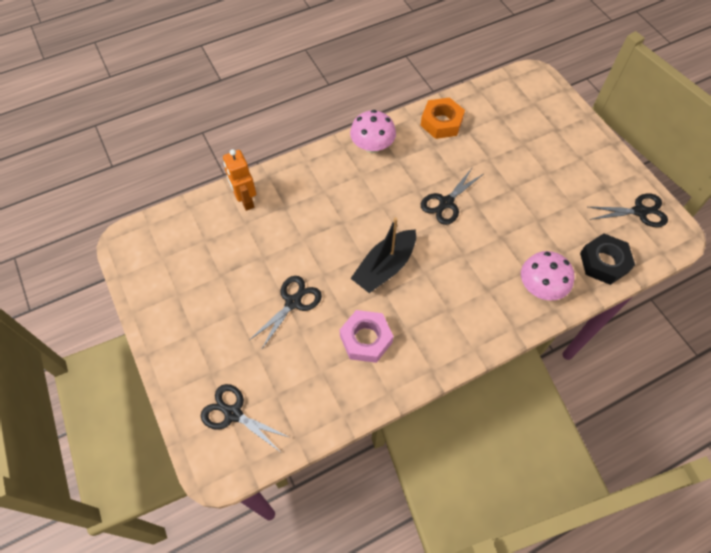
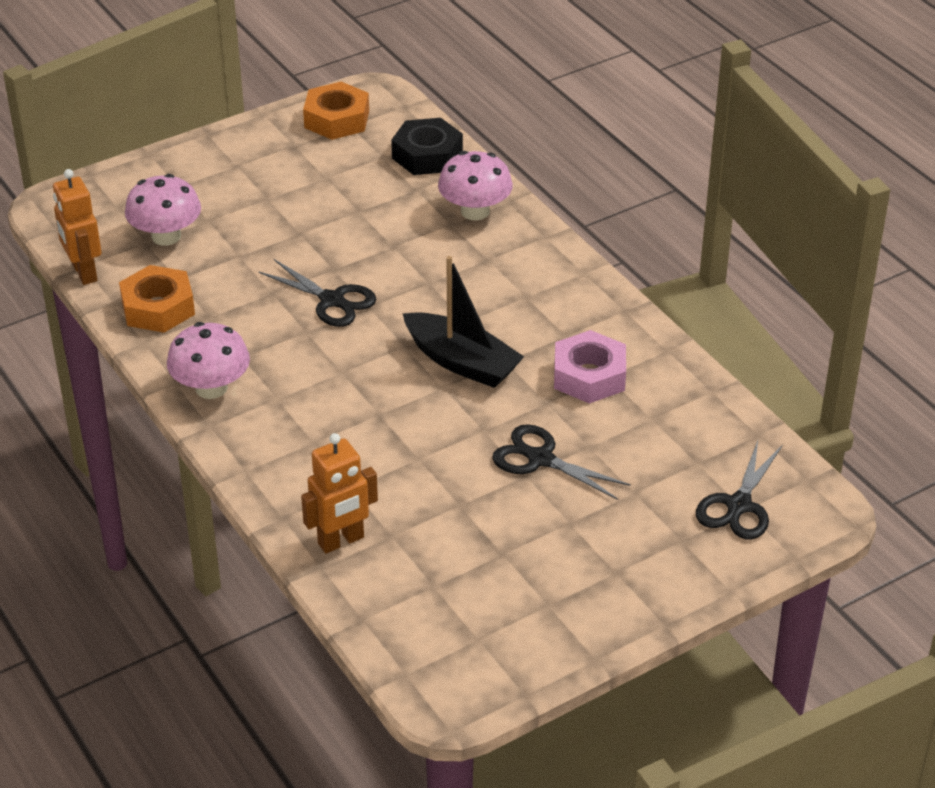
camera: 95 degrees left, 20 degrees down
(472, 91) = (84, 273): none -> orange robot
(506, 125) = (166, 236): none -> pink mushroom
(639, 211) = (336, 119): black scissors -> orange nut

